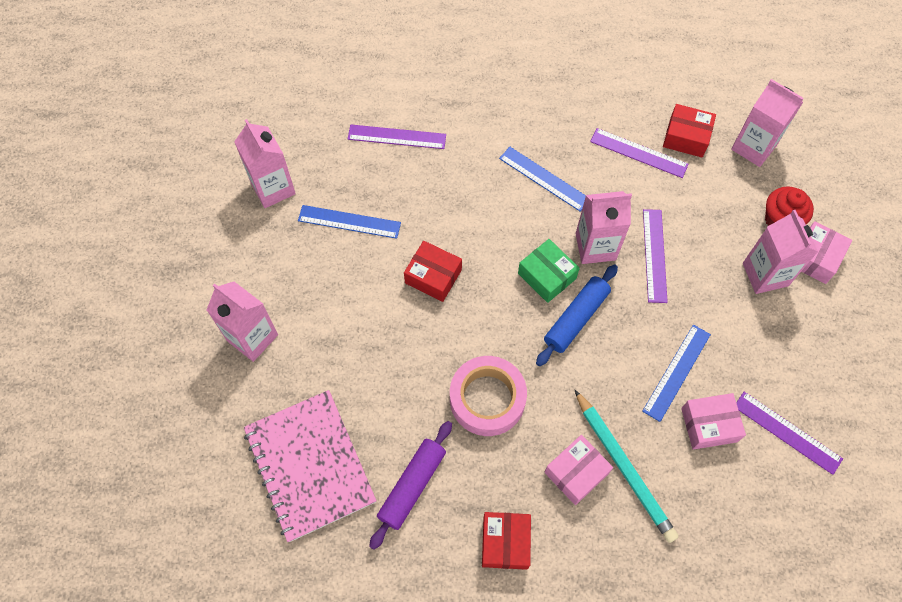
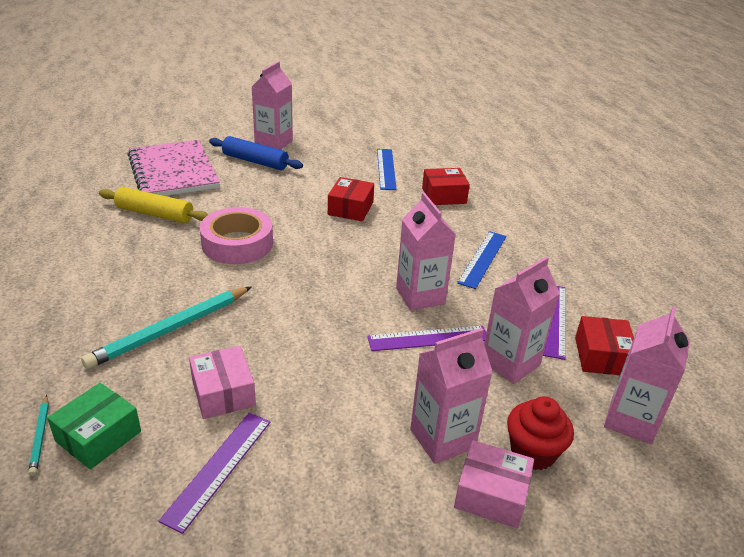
camera: 75 degrees right, 30 degrees down
(273, 188) = (400, 138): pink carton -> pink carton (510, 363)
(309, 466) = (173, 172): pink notebook -> pink notebook turned 75 degrees counterclockwise
(397, 137) = (478, 181): purple ruler -> none
(412, 486) = (155, 214): purple rolling pin -> yellow rolling pin
(505, 543) = (99, 263): red box -> red box (444, 196)
(547, 276) = (374, 267): green box -> green box (98, 436)
(576, 318) = (332, 288): blue rolling pin -> blue rolling pin (255, 161)
(576, 473) = (165, 299): pink box -> none
(677, 372) = (286, 363): blue ruler -> none
(750, 569) = (40, 437): none -> turquoise pencil

